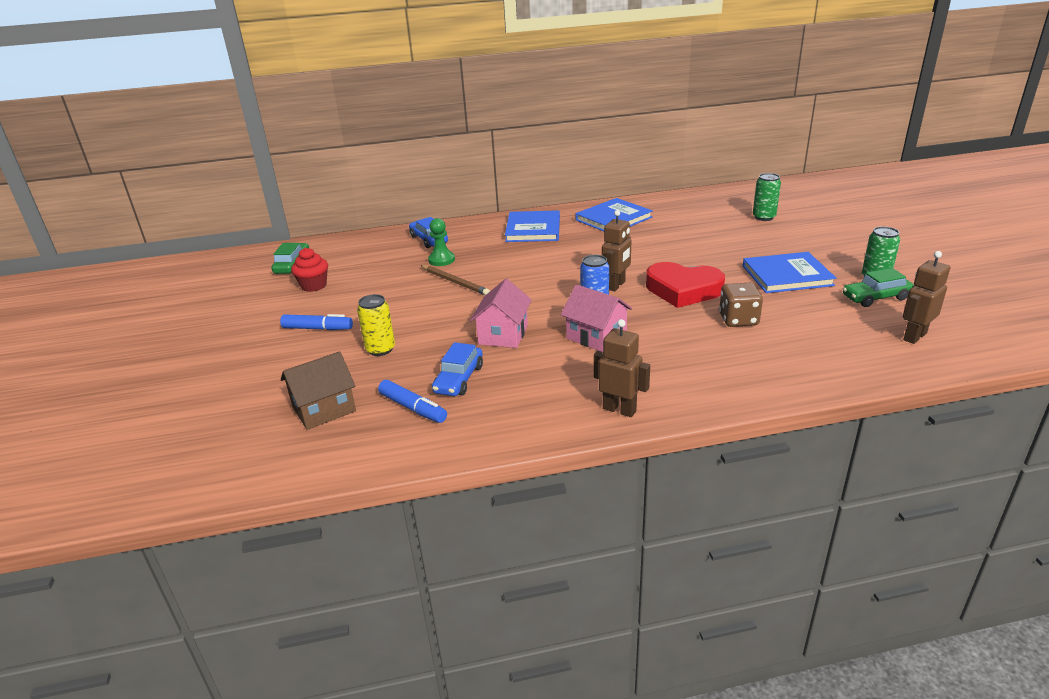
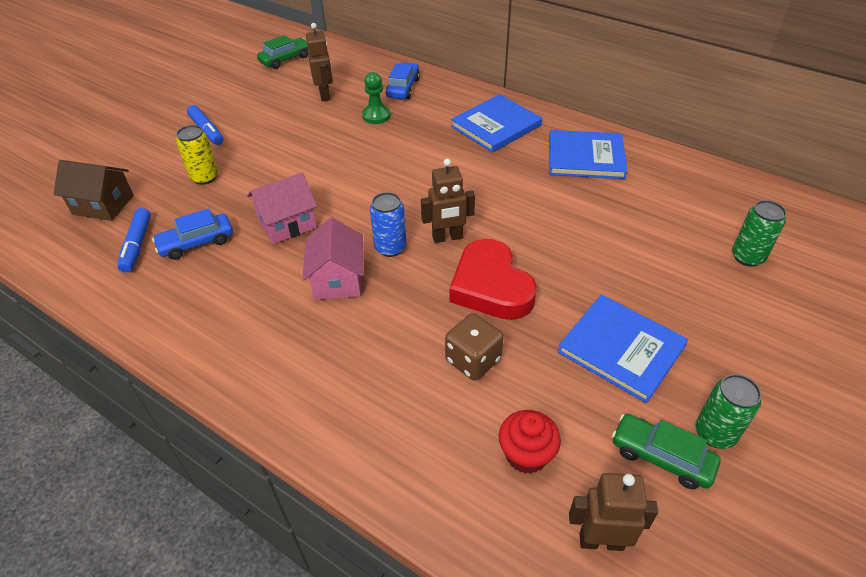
camera: 45 degrees right, 15 degrees up
(314, 286) = (266, 88): red cupcake -> red cupcake (526, 455)
(455, 282) = (347, 146): brown pencil -> none
(619, 409) = (226, 364): brown robot -> brown robot (325, 95)

